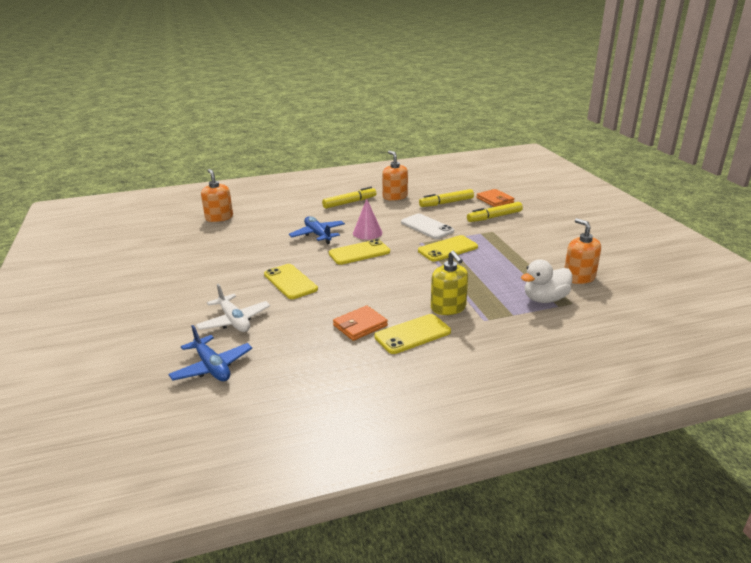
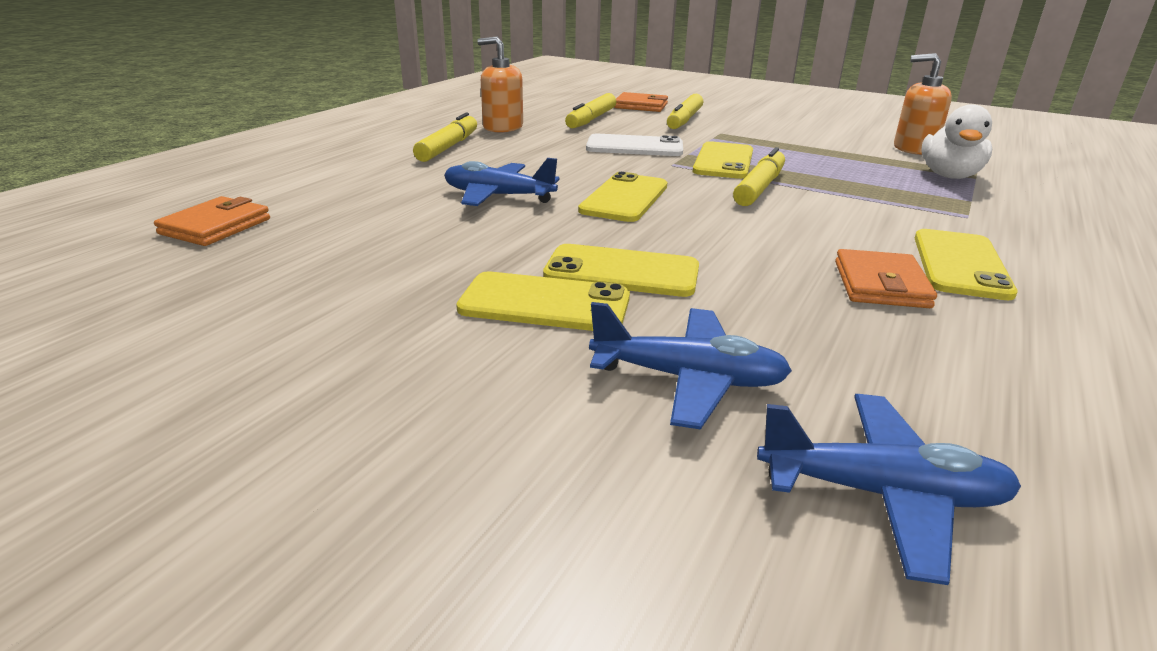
camera: 45 degrees left, 0 degrees up
(219, 217) = (215, 226): orange soap dispenser -> orange wallet
(234, 321) = (688, 379): white plane -> blue plane
(248, 282) = (544, 303): none -> yellow phone
(367, 233) = (572, 173): pink cone -> none
(426, 268) = (759, 188): none -> yellow marker
(448, 308) = (902, 219): yellow soap dispenser -> none

